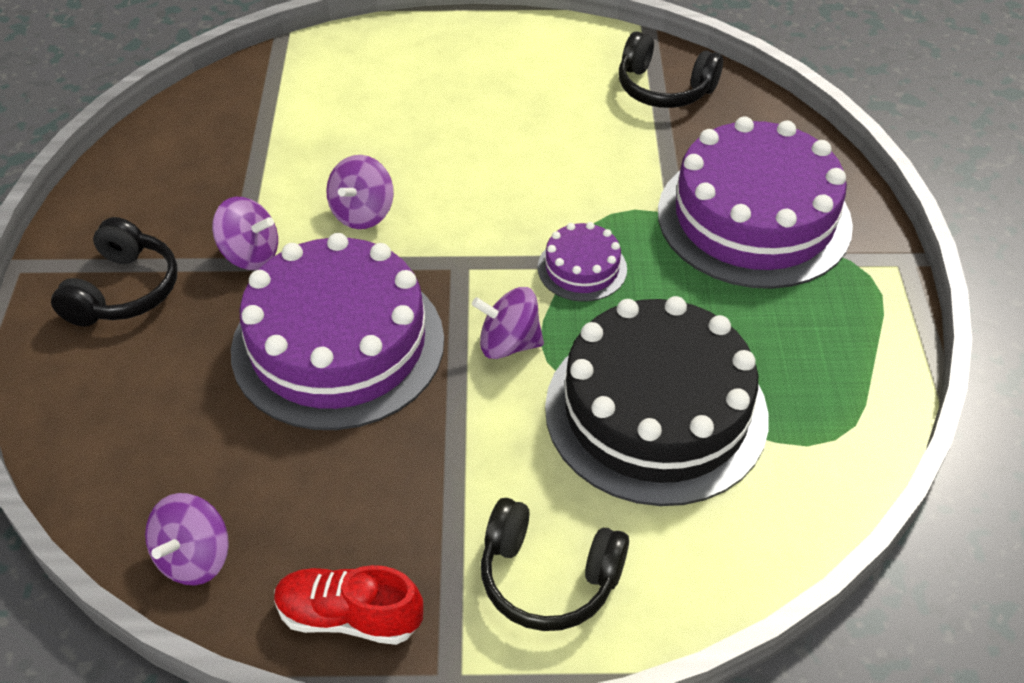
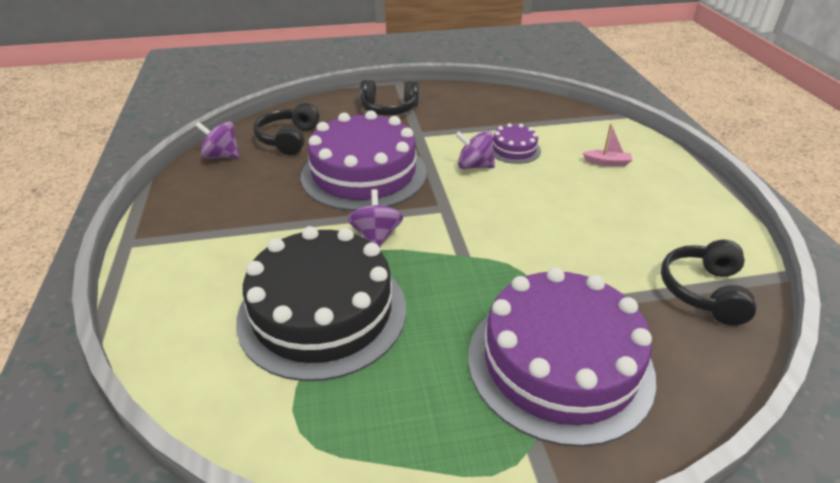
camera: 80 degrees right, 10 degrees down
(250, 254) = (426, 137): purple spinning top -> none
(349, 617) = (177, 204): red shoe -> none
(401, 84) = (607, 162): none -> pink boat
(548, 578) = (187, 272): black headphones -> black headphones (288, 139)
(582, 268) = (457, 262): purple cake -> purple cake (514, 149)

